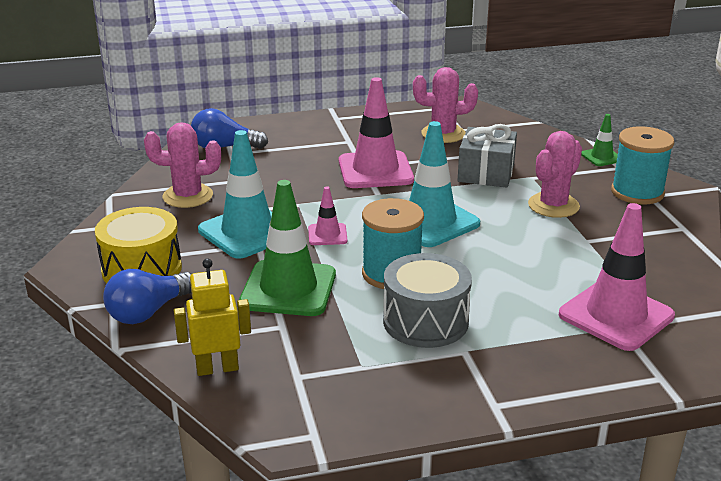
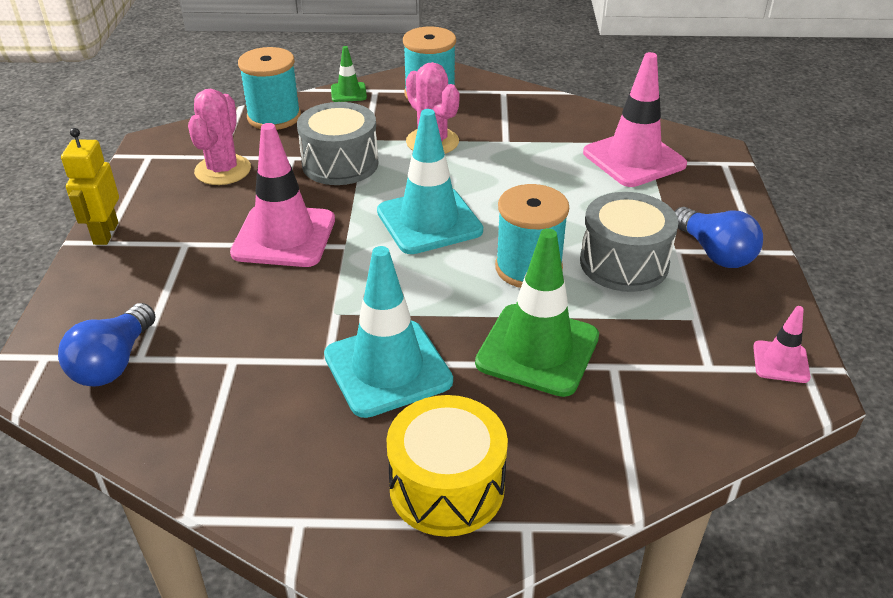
camera: 75 degrees left, 10 degrees up
(148, 312) = (558, 486): blue light bulb -> blue light bulb (714, 253)
(188, 196) = (252, 419): pink cactus -> none
(217, 368) = (690, 429): yellow robot -> yellow robot (105, 233)
(327, 235) = (425, 300): pink traffic cone -> pink traffic cone (780, 362)
(486, 173) = (340, 164): grey gift -> grey drum
(533, 136) = (274, 117): none -> turquoise spool

